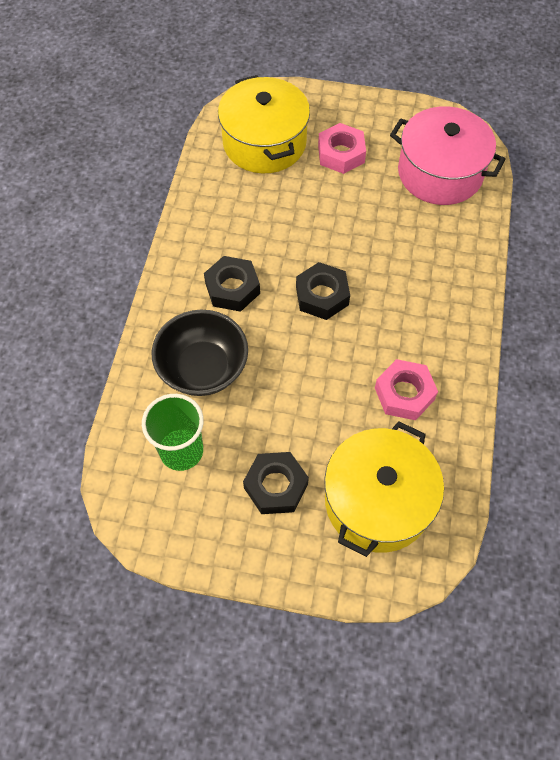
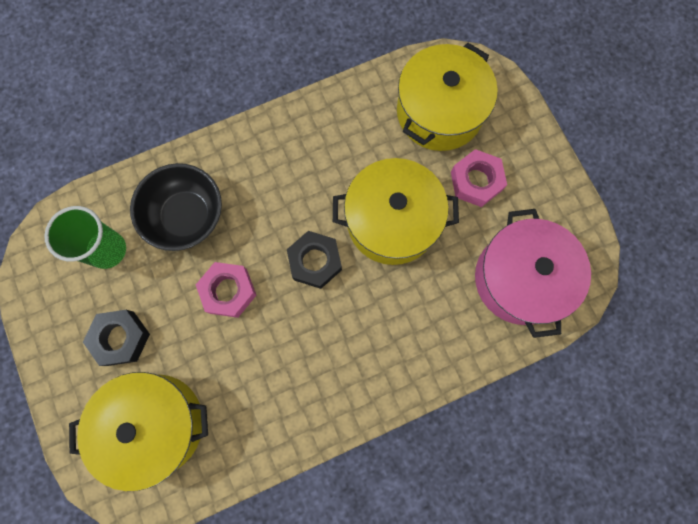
camera: 55 degrees right, 15 degrees up
(232, 288) = (273, 188): black nut -> none
(329, 224) = (392, 221): none -> yellow pot
(404, 394) = (265, 387): pink nut -> pink nut (228, 291)

